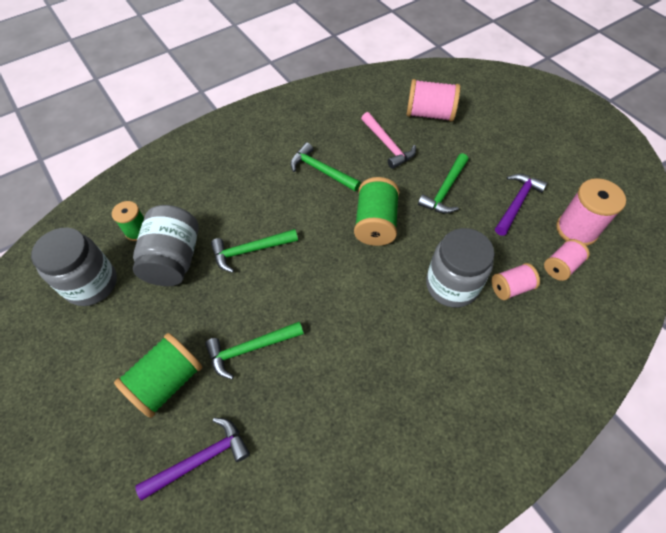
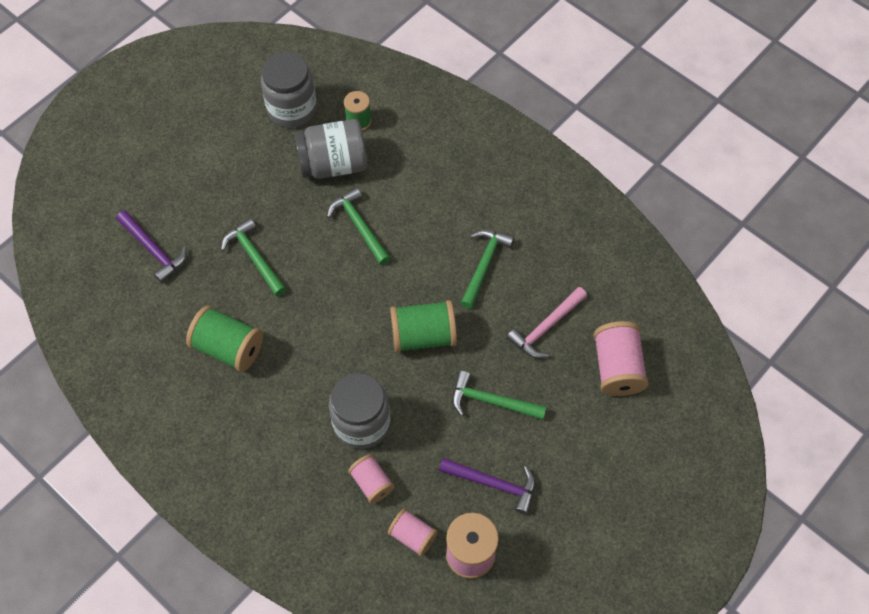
camera: 75 degrees right, 5 degrees up
(167, 381) = (212, 203): green spool -> green spool (228, 348)

